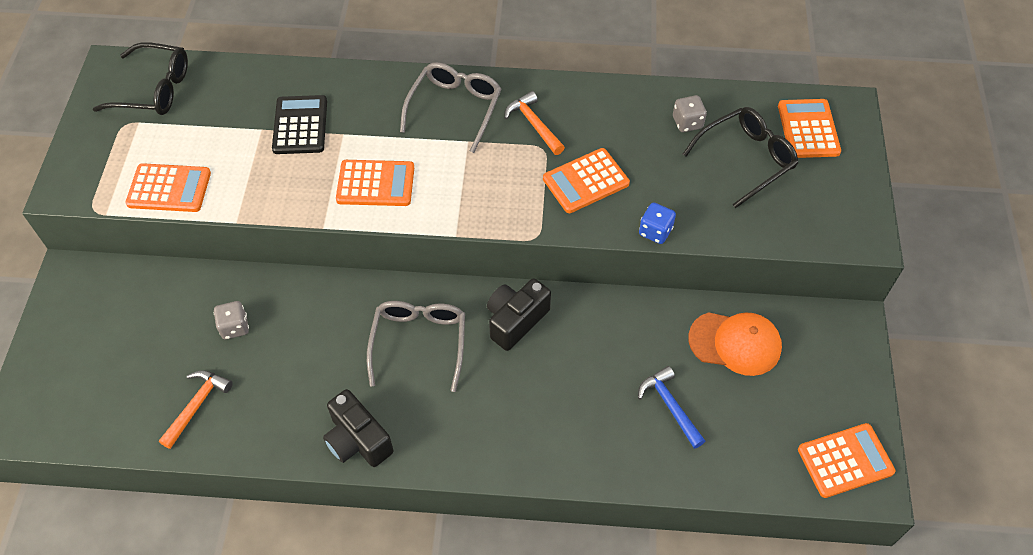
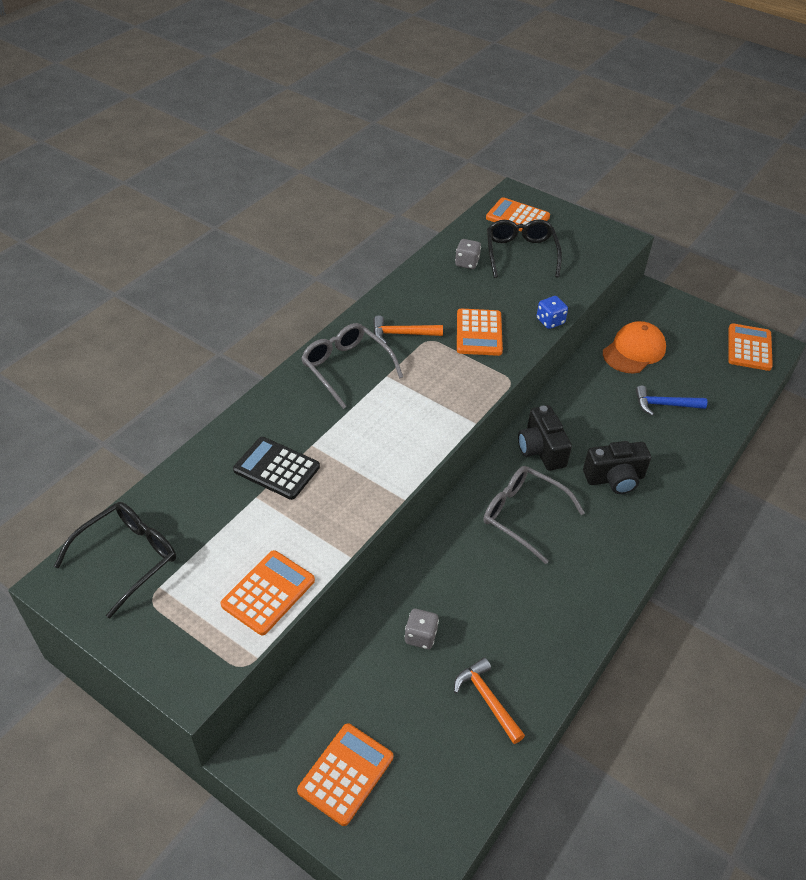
camera: 60 degrees left, 10 degrees down
(358, 440) = (592, 595): black camera -> black camera (614, 479)
(375, 184) = (384, 447): orange calculator -> orange calculator (345, 774)

